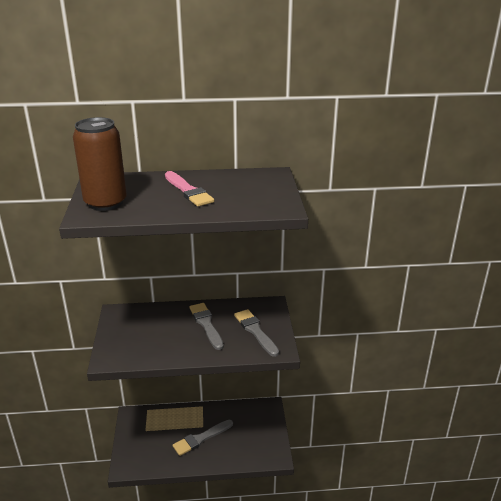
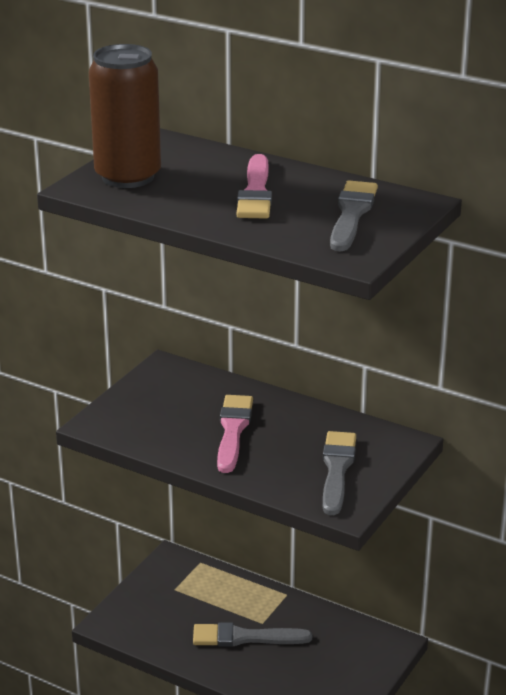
camera: 35 degrees right, 0 degrees up
(185, 332) = (233, 430): none -> pink brush
(206, 324) = (274, 432): grey brush -> grey brush (351, 214)

